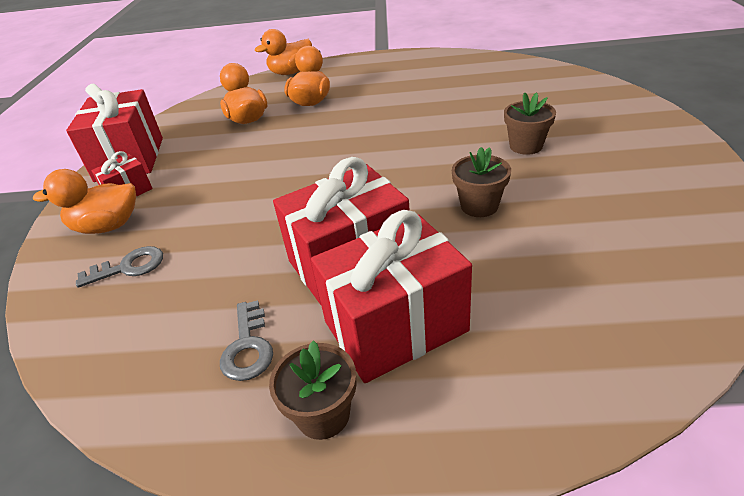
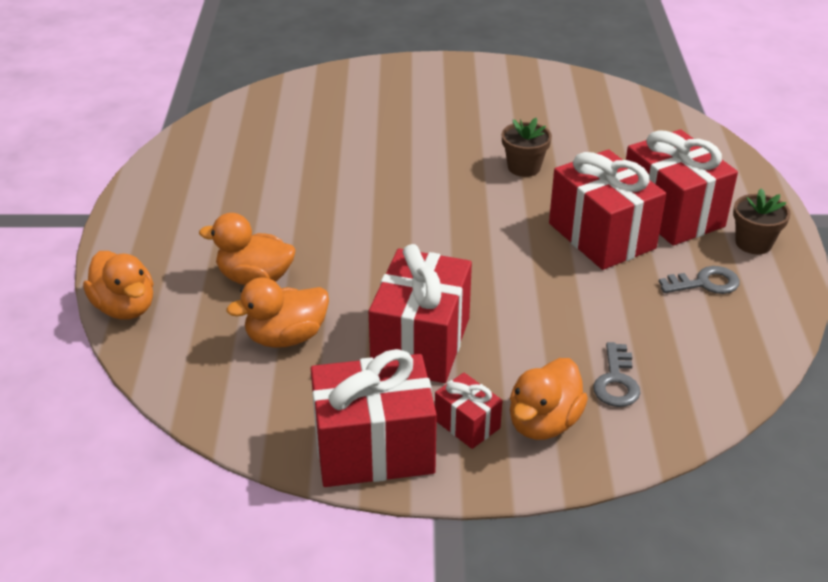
camera: 95 degrees left, 0 degrees up
(107, 226) = (543, 423): orange duck -> orange duck turned 45 degrees clockwise
(129, 267) = (616, 381): grey key -> grey key turned 150 degrees counterclockwise
(221, 167) = (421, 343): none -> red gift
(526, 146) = (427, 134): brown flower pot -> none

